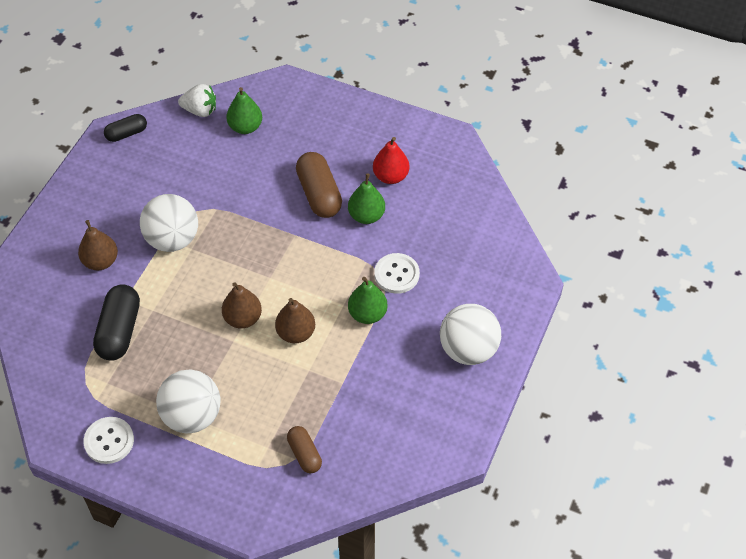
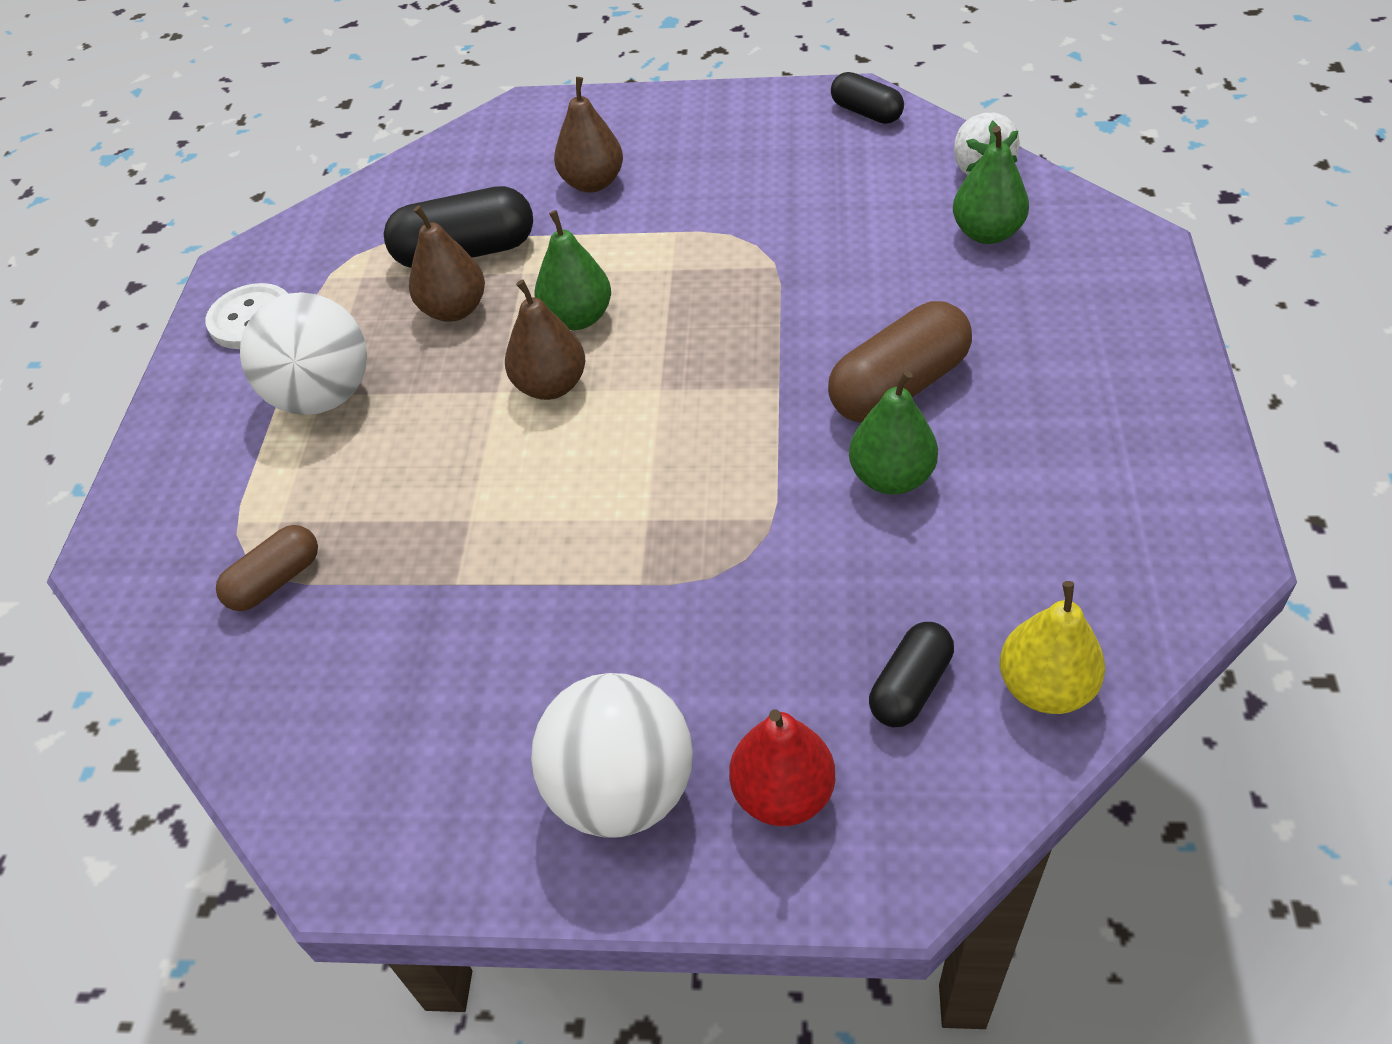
camera: 75 degrees right, 5 degrees down
(172, 239) = (678, 240): white ball -> none
(296, 333) = (547, 470): brown pear -> brown pear (454, 309)
(367, 314) = (640, 566): green pear -> green pear (578, 318)
(390, 176) = (1023, 481): red pear -> red pear (782, 794)
(396, 274) = (766, 581): white button -> none
(465, 248) = (910, 687): none -> black capsule
(483, 210) = (1045, 687): none -> yellow pear

